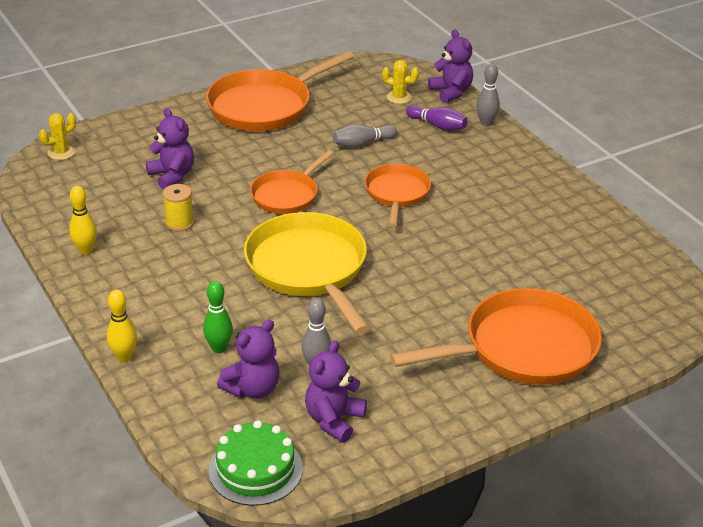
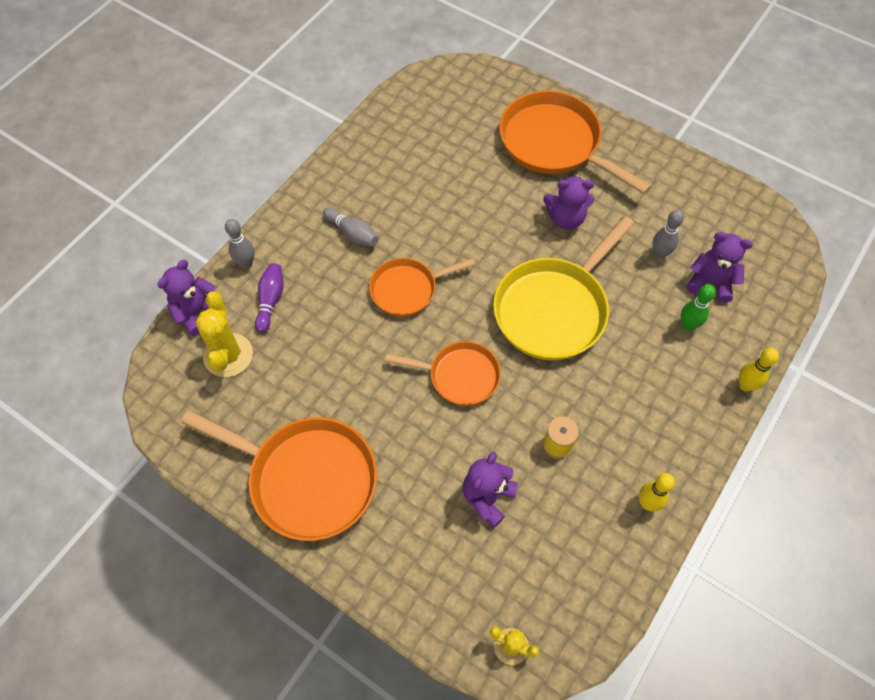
camera: 115 degrees left, 25 degrees up
(255, 469) = (776, 245): green cake -> none
(334, 420) = (701, 221): purple teddy bear -> purple teddy bear (565, 218)
(362, 143) = (336, 351): grey bowling pin -> grey bowling pin (352, 233)
(399, 97) = (228, 355): yellow cactus -> yellow cactus, size x1.68

